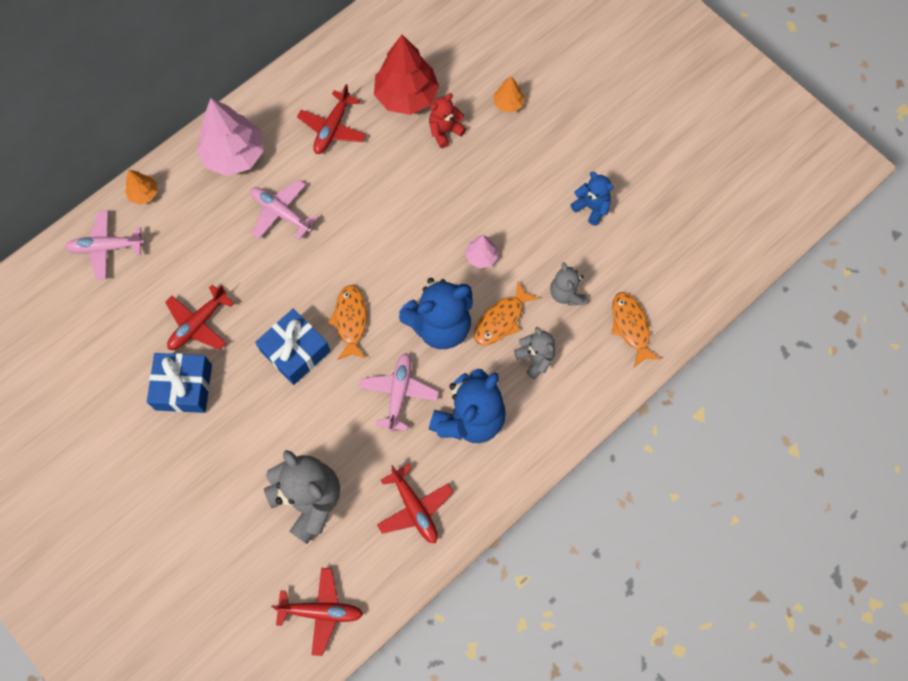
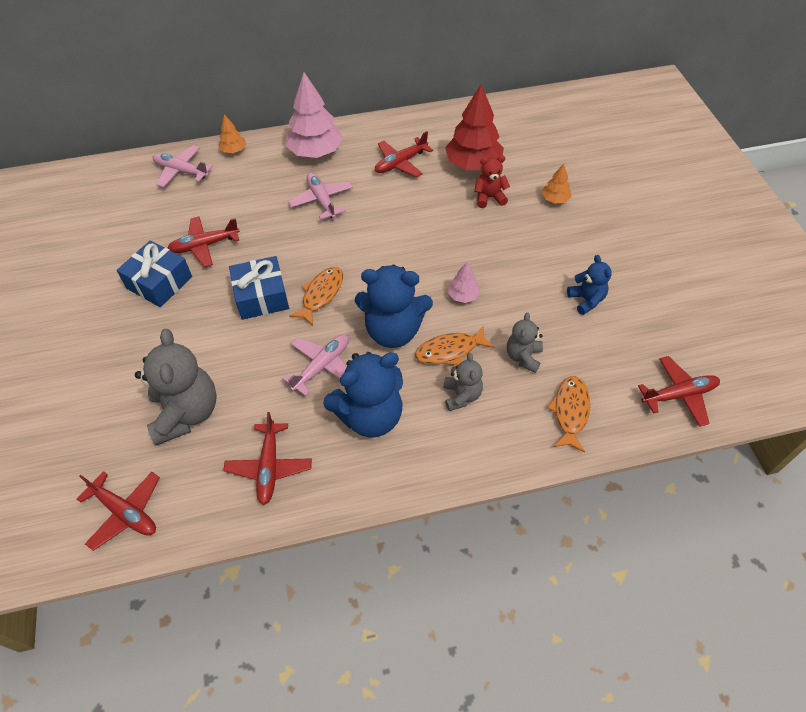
camera: 30 degrees right, 15 degrees down
(708, 265) = (679, 394): none -> red plane

